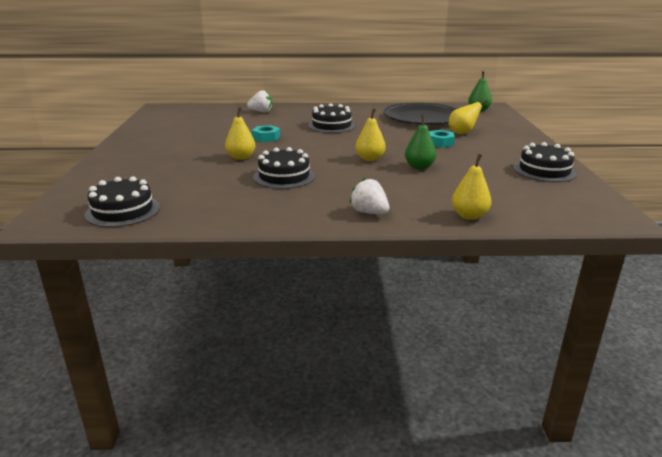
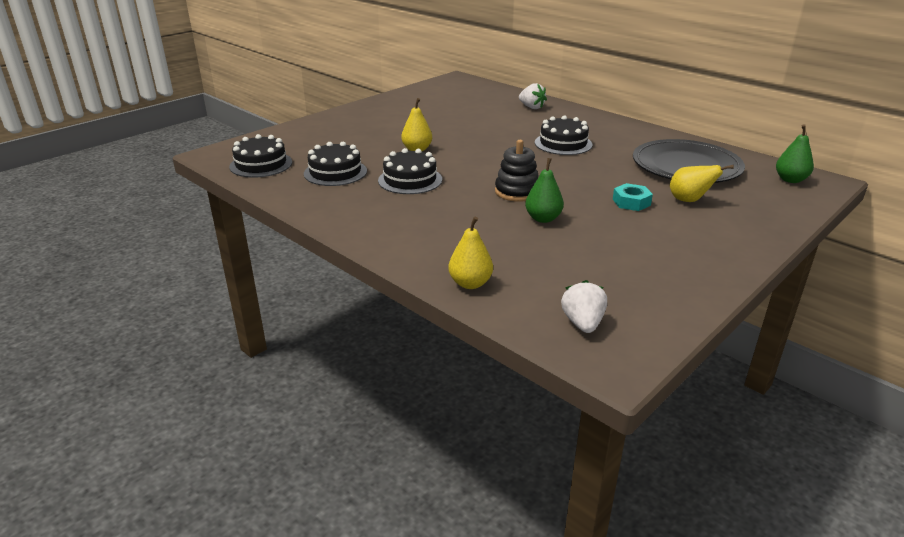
camera: 45 degrees right, 5 degrees up
(266, 138) = (476, 137): turquoise nut -> none
(369, 212) = (400, 240): white strawberry -> white strawberry (582, 323)
(370, 159) = (517, 192): yellow pear -> black stacking toy
(544, 170) = (671, 280): black cake -> black cake (335, 172)

